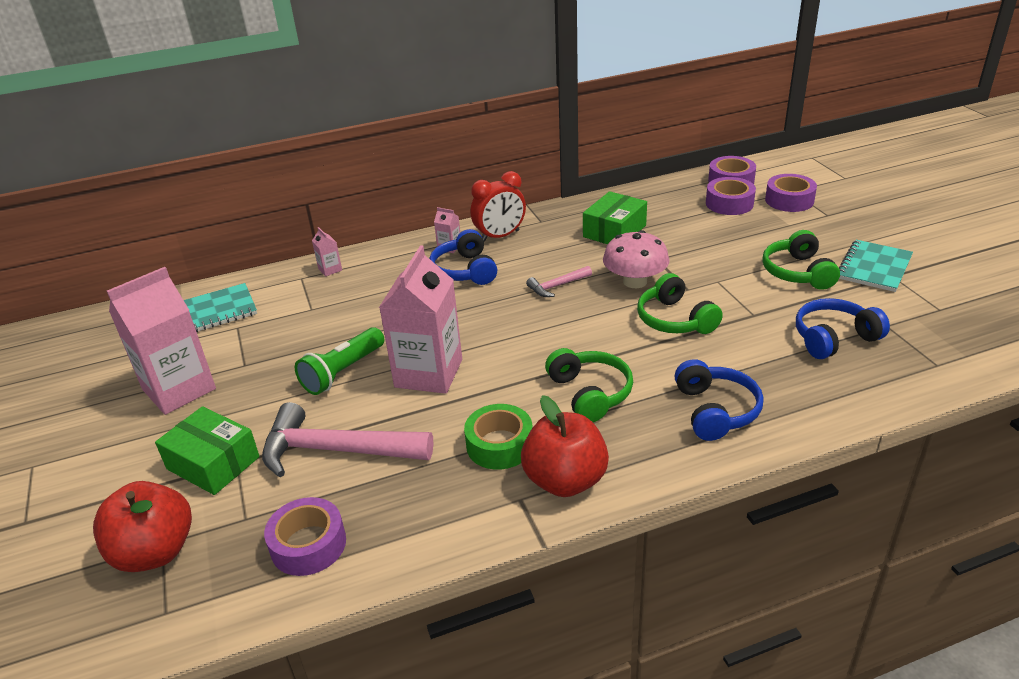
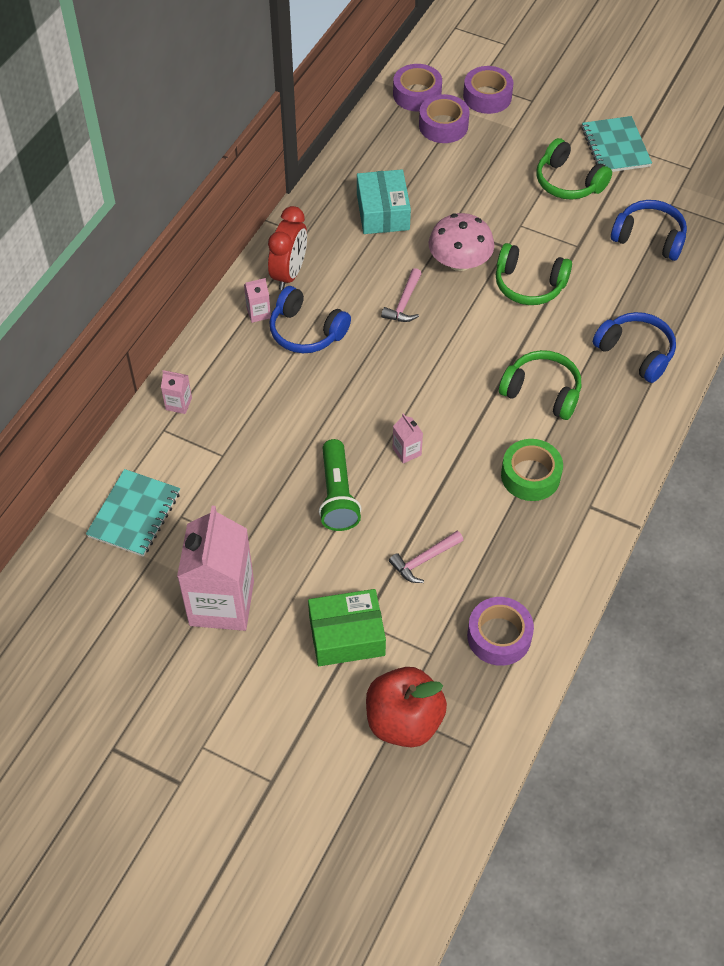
camera: 45 degrees left, 20 degrees up
(336, 450) = (424, 560): pink hammer -> pink hammer, size x0.49
(428, 373) = (406, 451): pink carton -> pink carton, size x0.40
(565, 480) = (602, 472): red apple -> none
(614, 231) = (383, 212): green box -> turquoise box
(833, 338) = (649, 238): blue headphones -> blue headphones turned 90 degrees clockwise

